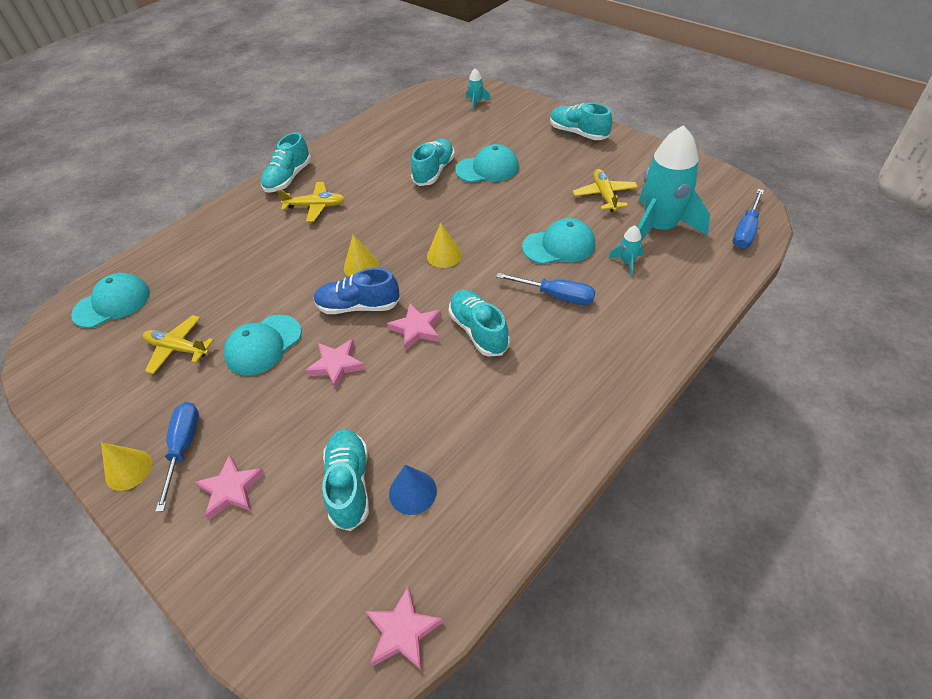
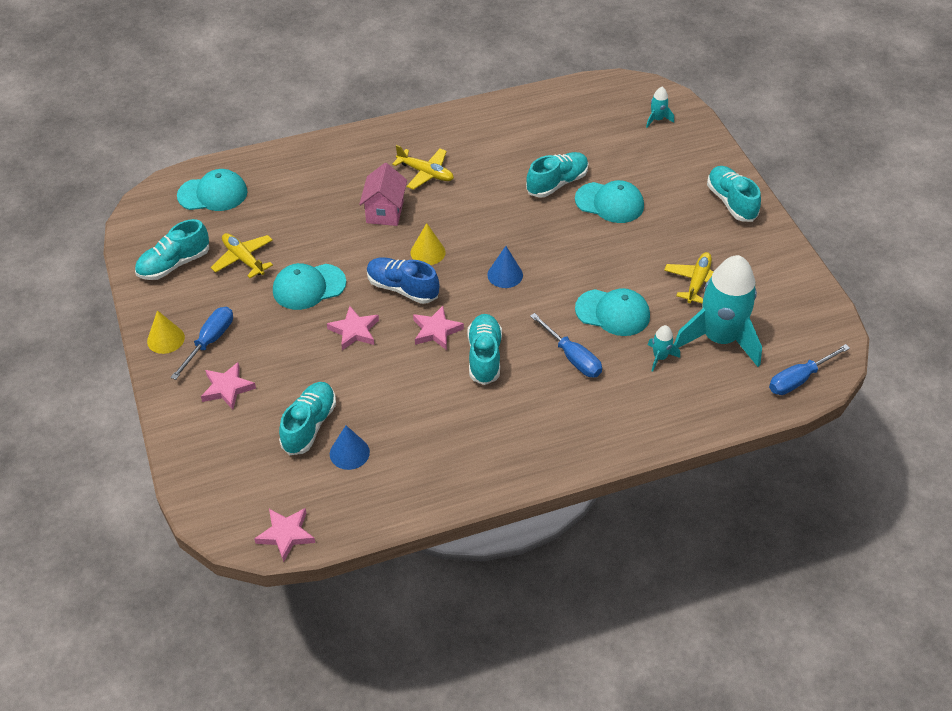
camera: 25 degrees right, 0 degrees up
(288, 178) = (420, 131): turquoise shoe -> turquoise shoe (174, 264)
(298, 250) = (385, 212): none -> pink house
(444, 255) = (505, 275): yellow cone -> blue cone

